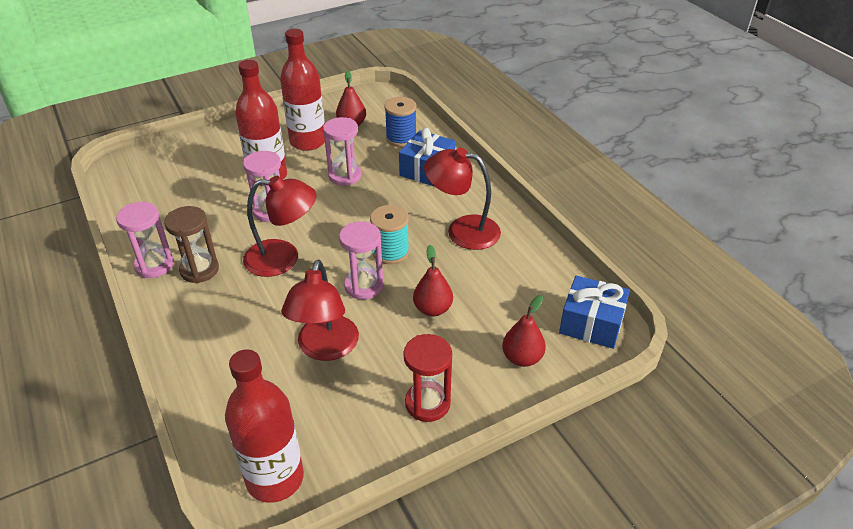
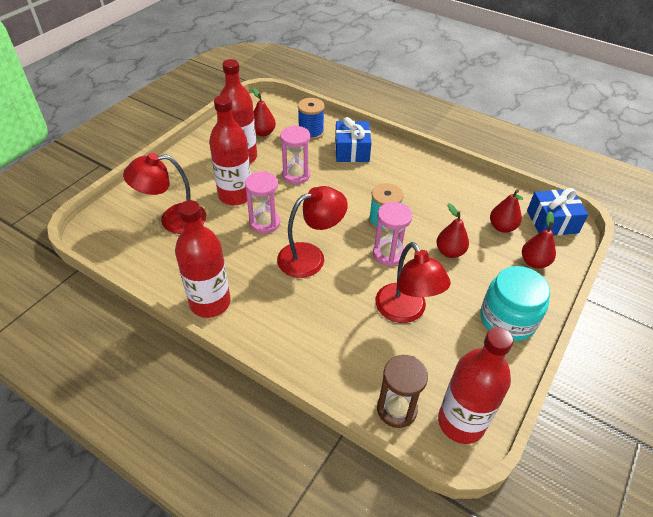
camera: 30 degrees left, 5 degrees up
(154, 265) = (210, 303): pink hourglass -> red bottle
(199, 270) = (252, 291): brown hourglass -> brown hourglass (396, 409)
(427, 403) = (507, 319): red hourglass -> turquoise jar
(462, 230) = (417, 187): red lamp -> red lamp (173, 220)
(521, 306) = (502, 227): none -> red pear

